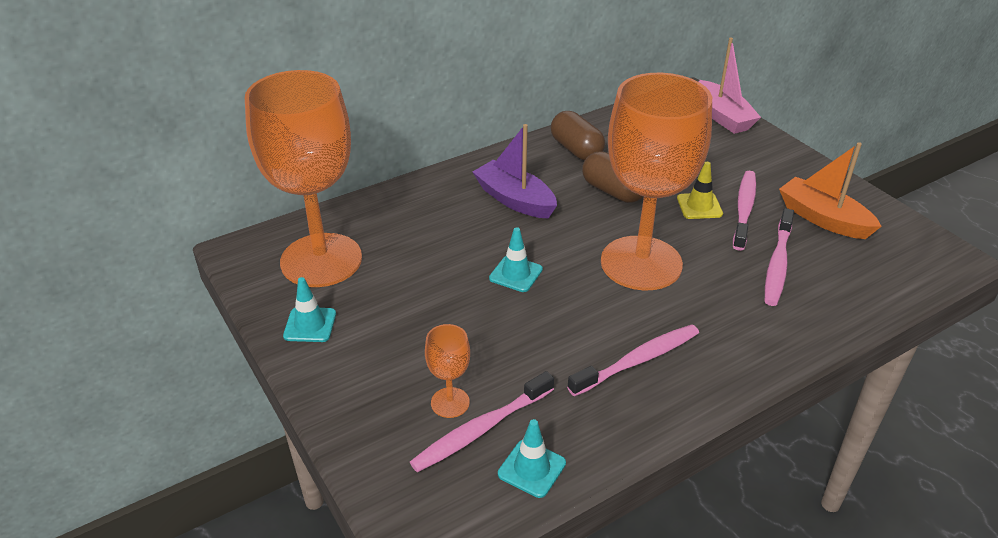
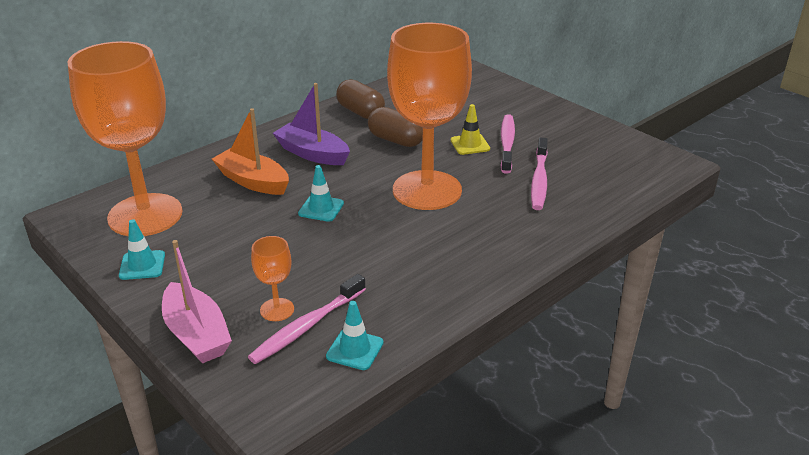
camera: 10 degrees left, 5 degrees down
(638, 360) = (433, 261): pink toothbrush -> none
(722, 117) = (480, 78): pink boat -> pink boat (196, 334)
(823, 219) = (571, 144): orange boat -> orange boat (253, 181)

